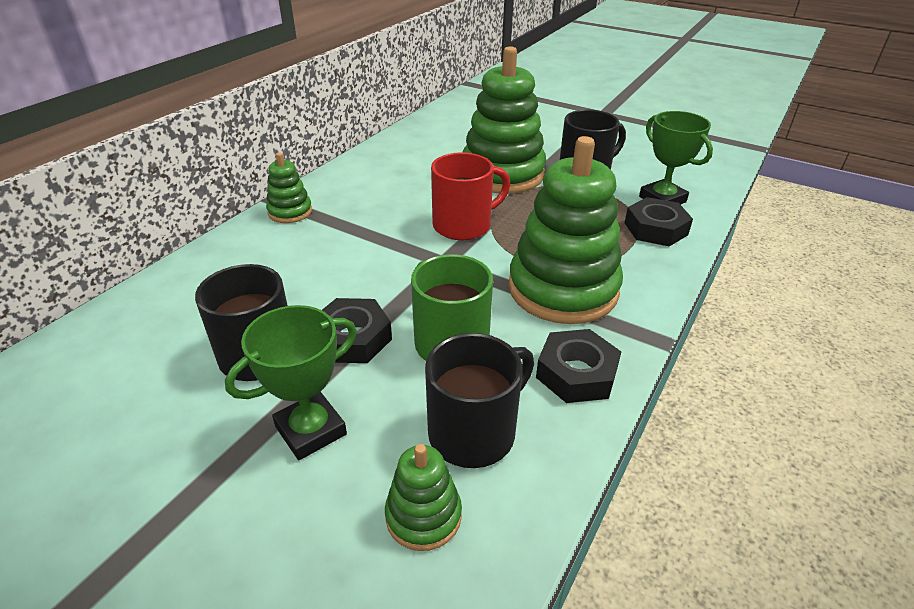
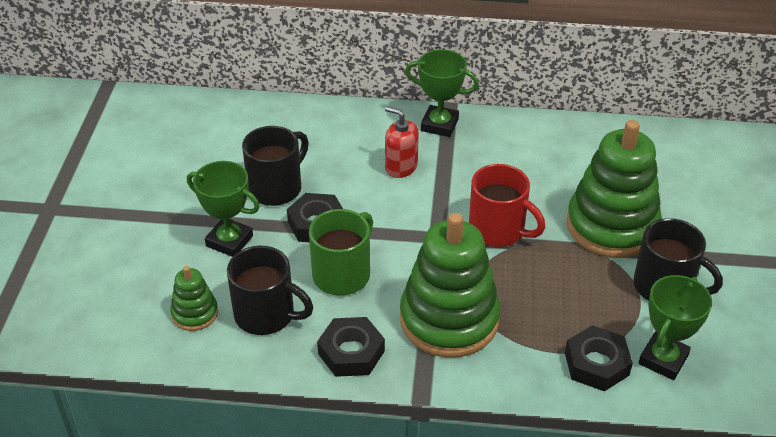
camera: 65 degrees right, 5 degrees up
(290, 212) = (439, 125): green stacking toy -> green trophy
(323, 252) = (401, 167): none -> red soap dispenser

